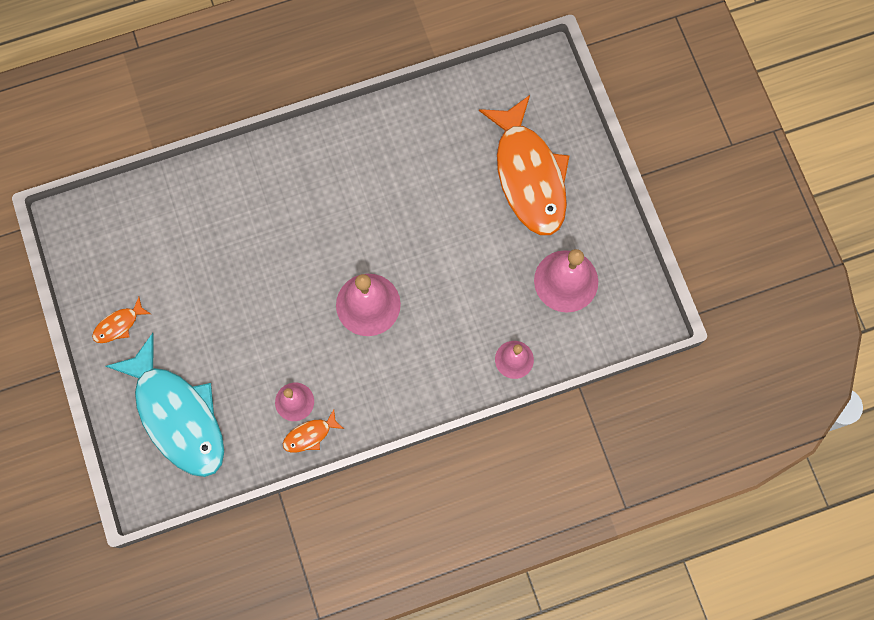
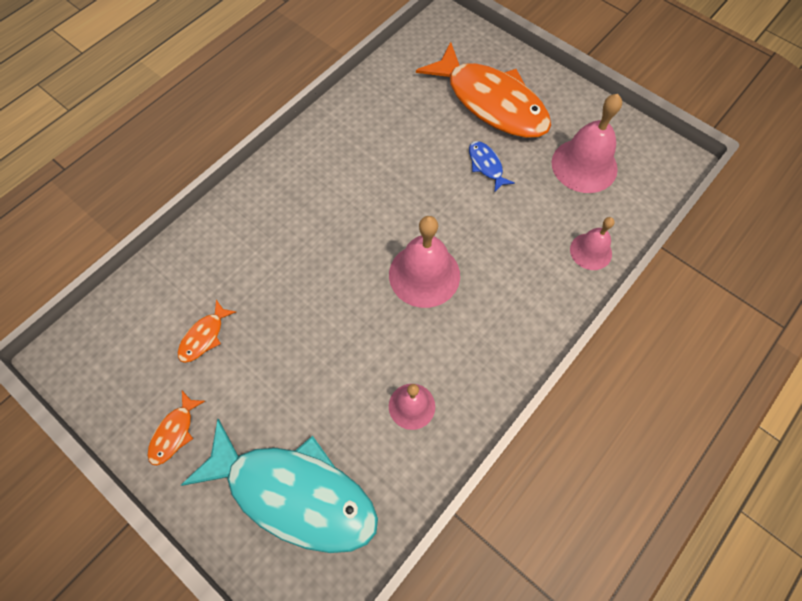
camera: 30 degrees left, 10 degrees down
(310, 435) = (449, 431): orange fish -> orange fish (204, 336)
(482, 235) = (486, 165): none -> blue fish

